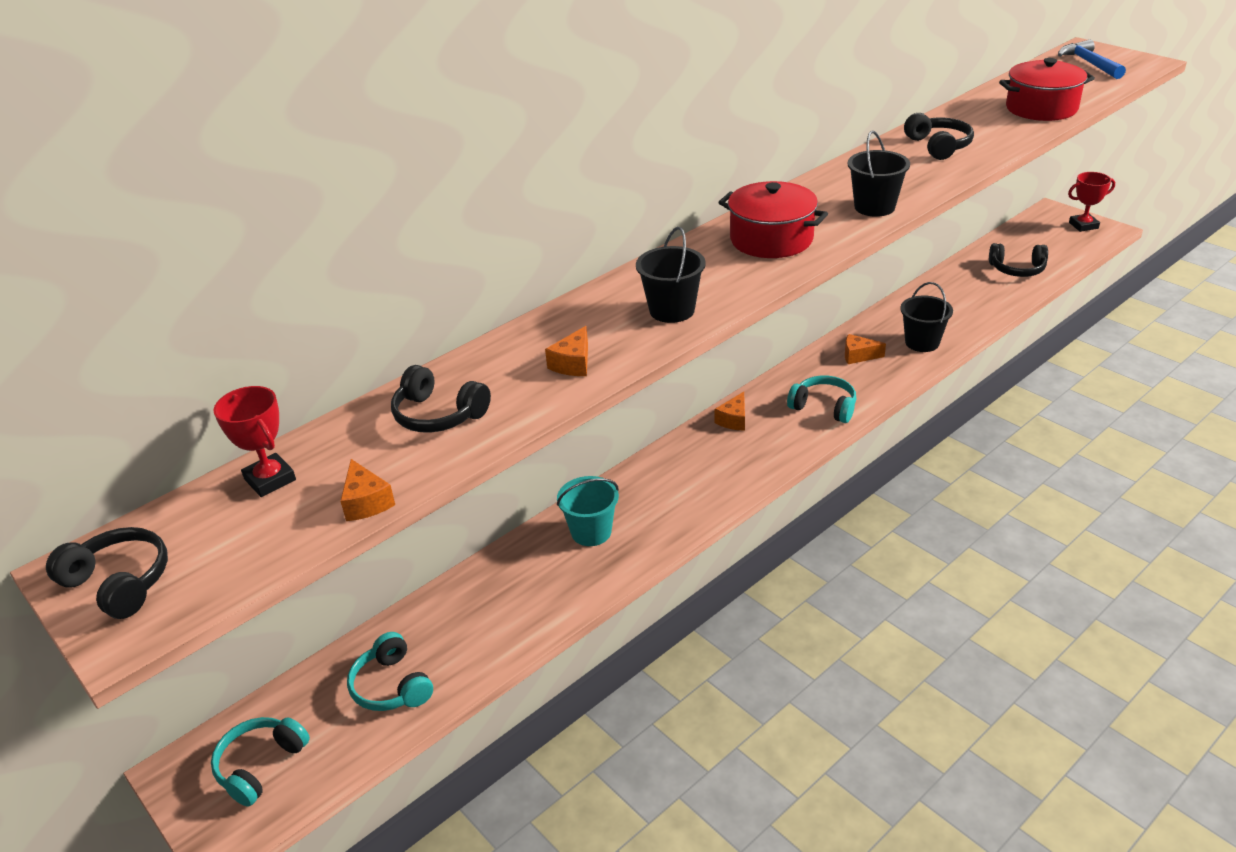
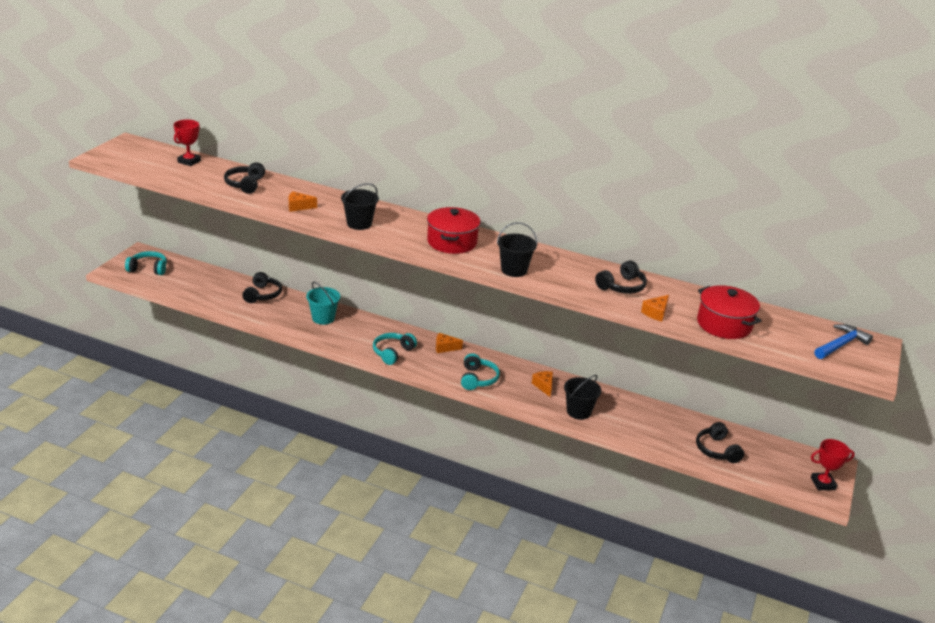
camera: 60 degrees right, 5 degrees down
(119, 583) = (122, 150): black headphones -> black headphones (262, 295)
(366, 502) = (181, 182): orange cheese -> orange cheese (656, 313)
(391, 686) = (200, 287): turquoise headphones -> turquoise headphones (393, 353)
(1083, 225) = (823, 483): red trophy -> red trophy turned 60 degrees counterclockwise

